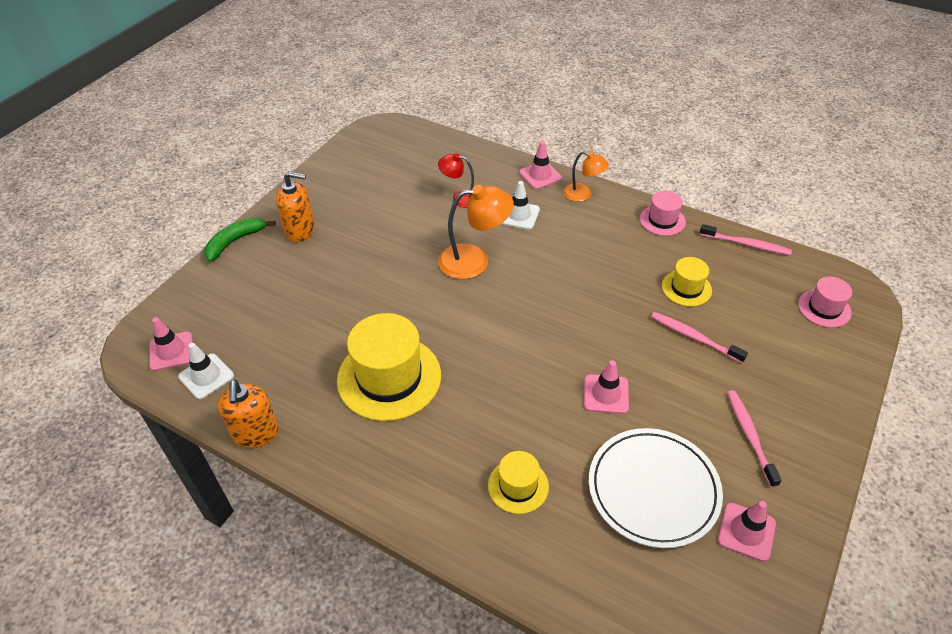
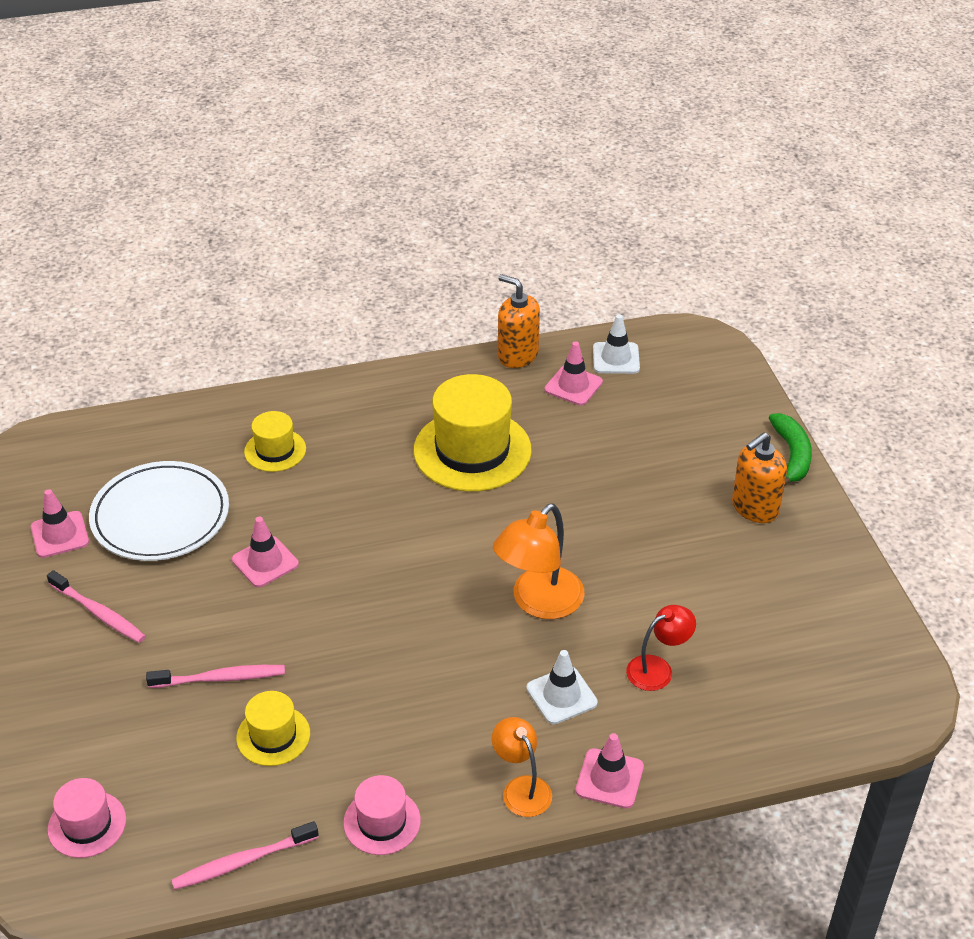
camera: 135 degrees right, 5 degrees down
(171, 351) = (673, 353): pink traffic cone -> pink traffic cone (573, 386)
(583, 194) = (521, 788): orange lamp -> orange lamp turned 75 degrees clockwise

